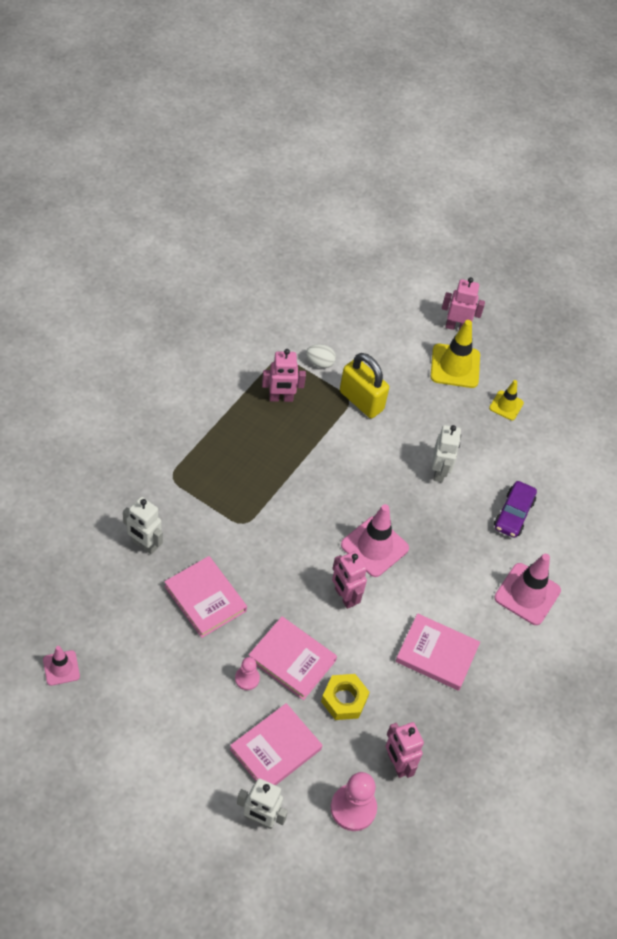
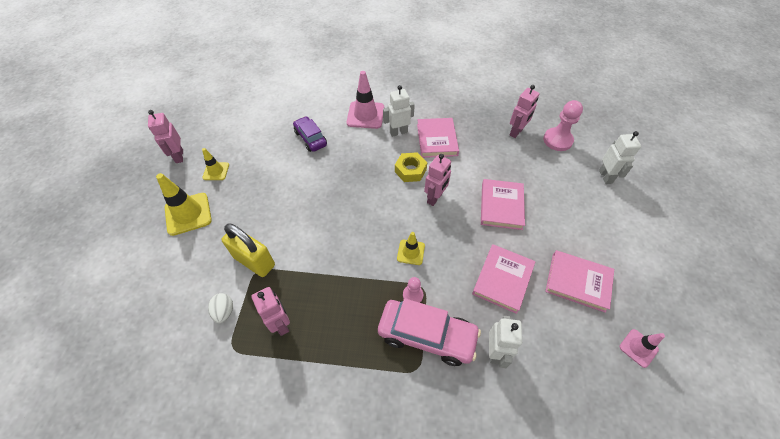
camera: 110 degrees left, 0 degrees up
(195, 500) = (427, 335): none -> pink car
(247, 678) = (535, 224): pink pawn -> pink pawn (413, 295)
(275, 749) = (562, 188): pink book -> pink book (578, 282)
(289, 534) = (411, 252): none -> yellow traffic cone
(344, 700) = (502, 169): yellow nut -> yellow nut (410, 170)
(361, 401) = (254, 261): yellow padlock -> yellow padlock turned 75 degrees counterclockwise
(374, 546) = (385, 198): pink traffic cone -> none
(439, 472) = (298, 186): white robot -> white robot (398, 132)
(456, 327) = (142, 228): pink robot -> pink robot (179, 156)
(513, 514) = (310, 138): purple car -> purple car turned 120 degrees counterclockwise

